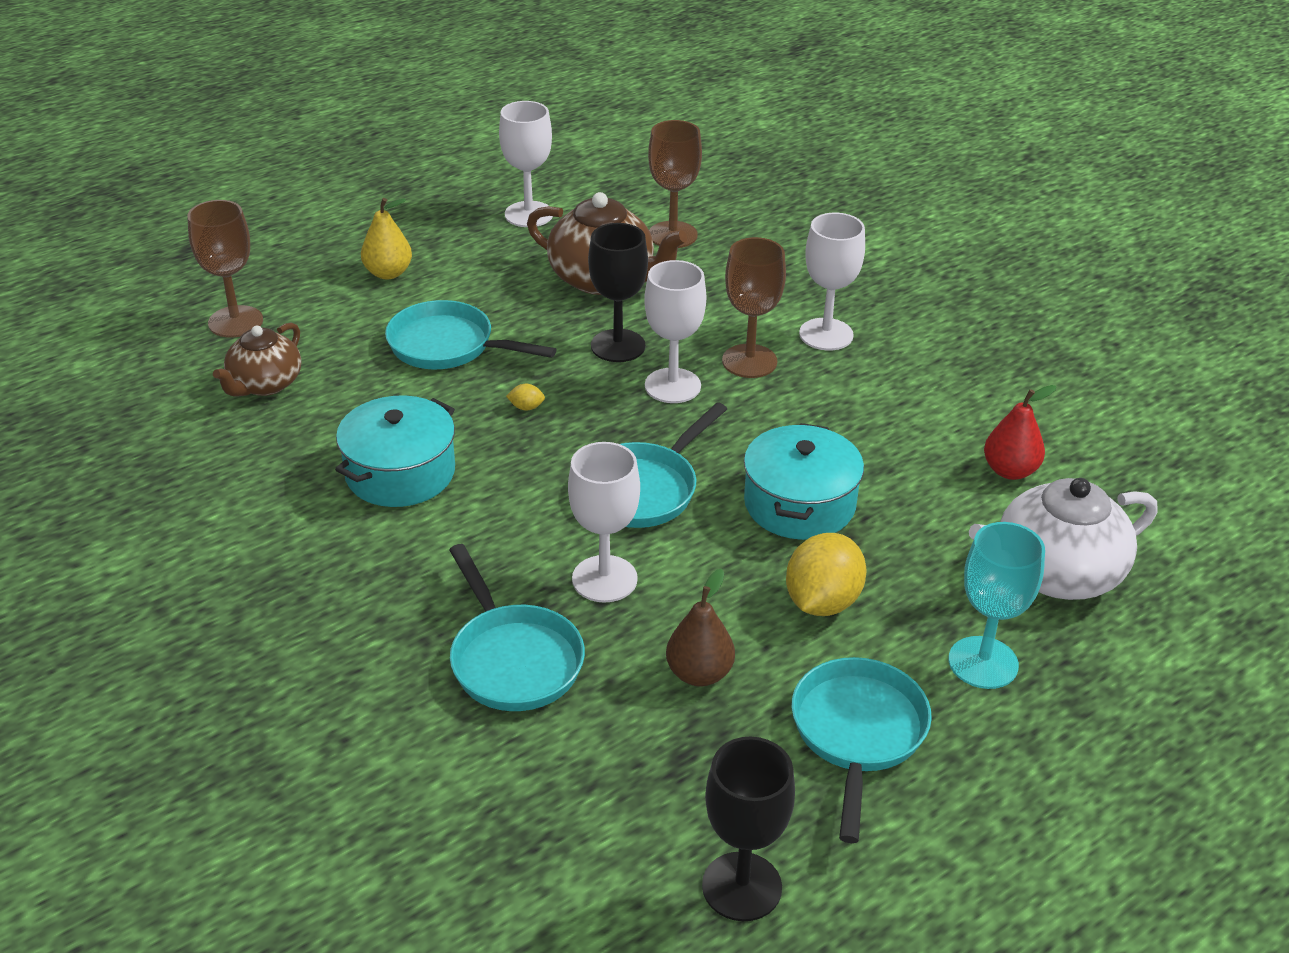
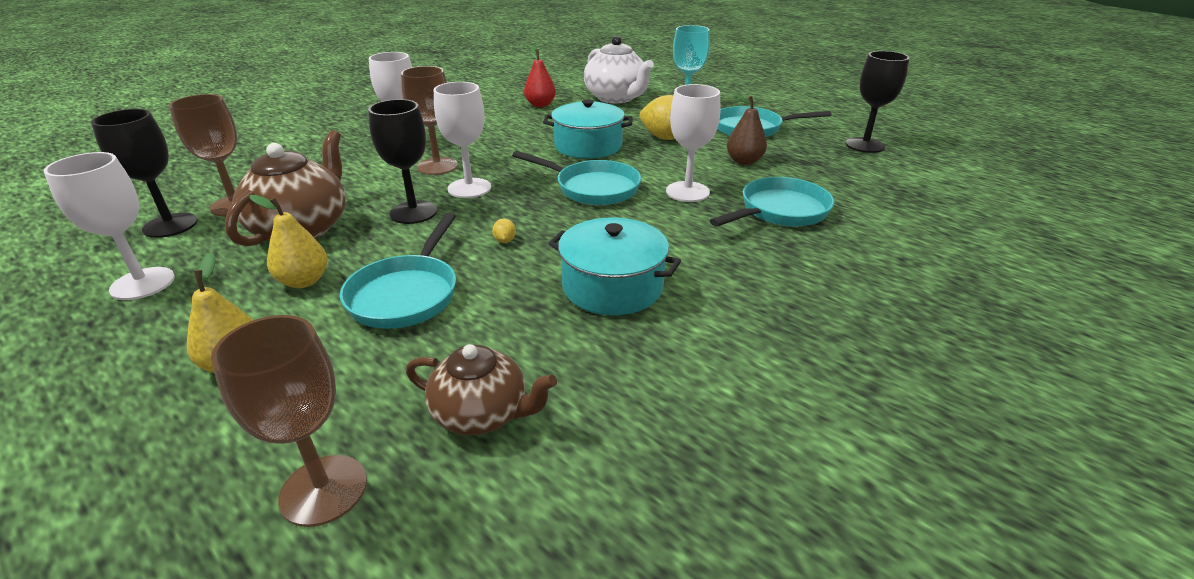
camera: 100 degrees left, 5 degrees down
(497, 290) = (304, 281): none -> yellow pear
(637, 207) = (170, 225): none -> black goblet

